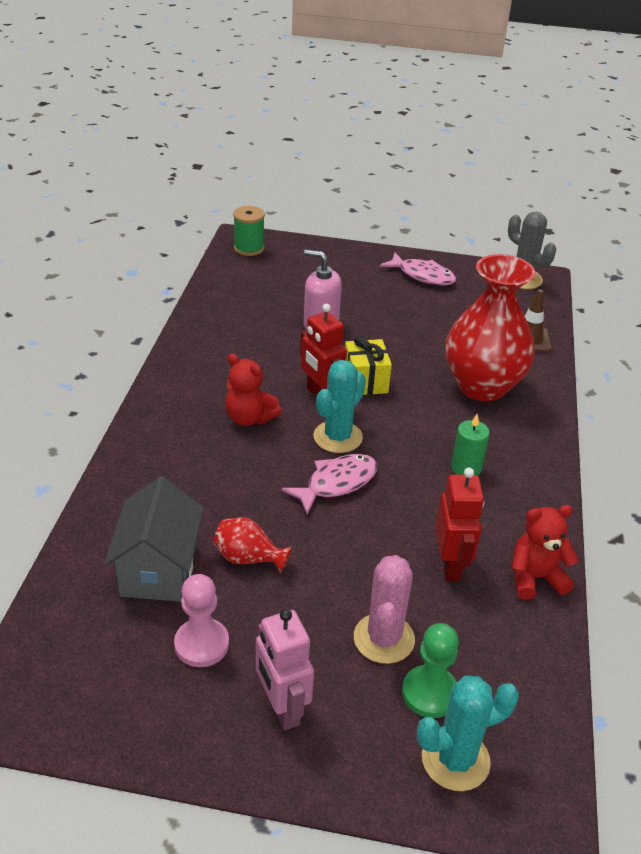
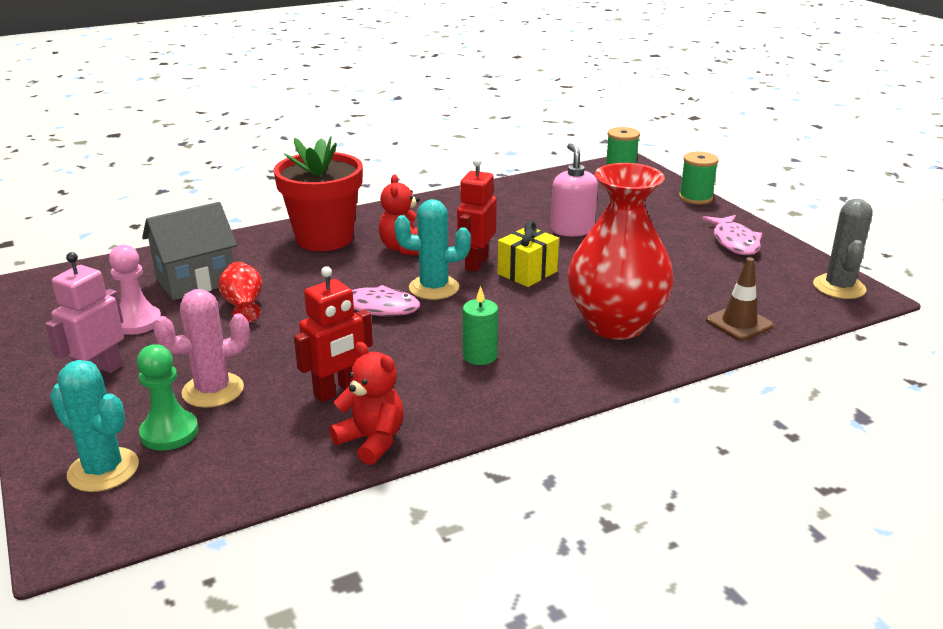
camera: 55 degrees right, 10 degrees down
(171, 452) = (324, 238): none -> red flower pot
(338, 248) = (695, 198): none -> green spool

